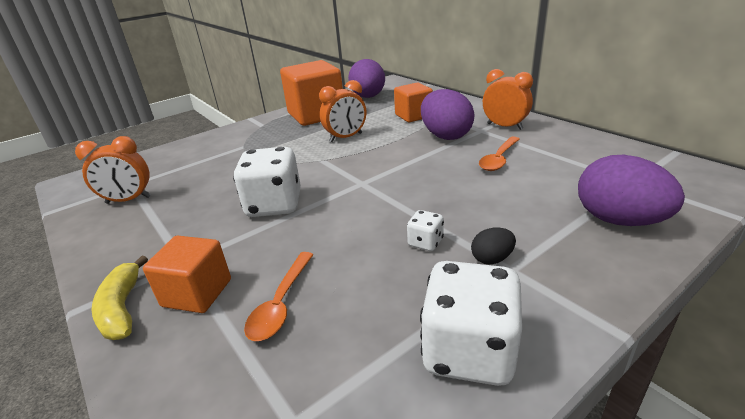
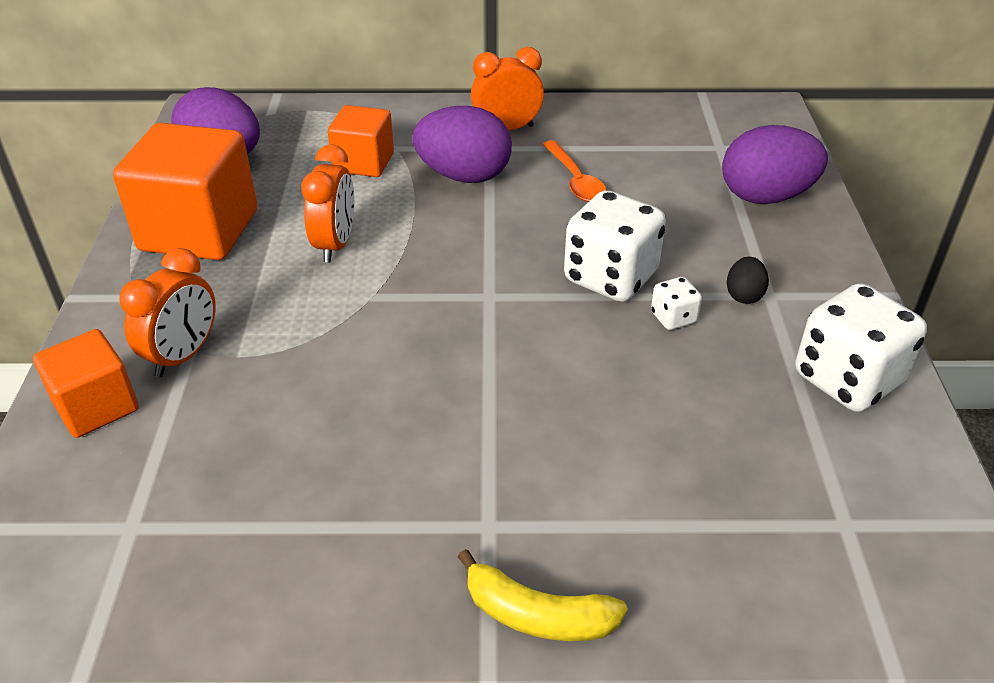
camera: 55 degrees left, 10 degrees up
(128, 200) = (199, 543): orange clock -> orange clock (183, 356)
(197, 293) = (577, 531): orange cube -> orange cube (96, 406)
(274, 205) = (445, 390): white dice -> white dice (610, 277)
(281, 303) = (670, 467): orange spoon -> none

